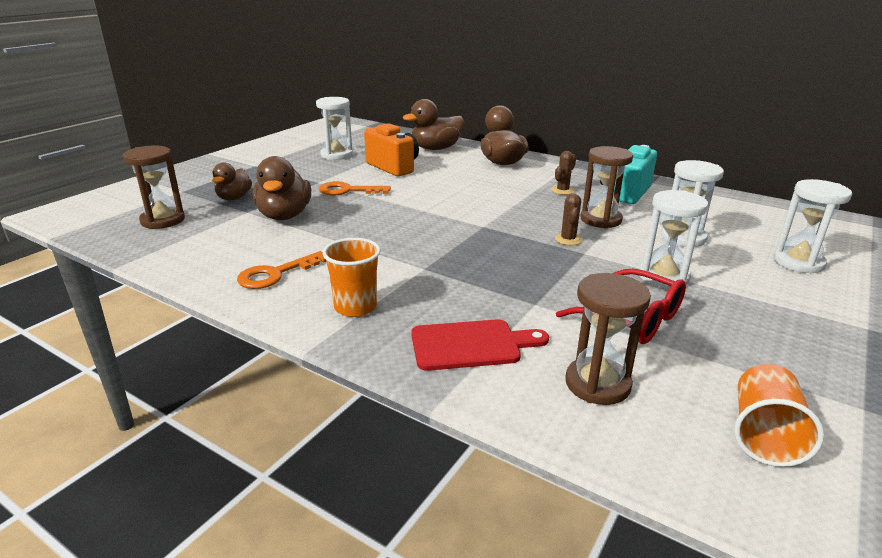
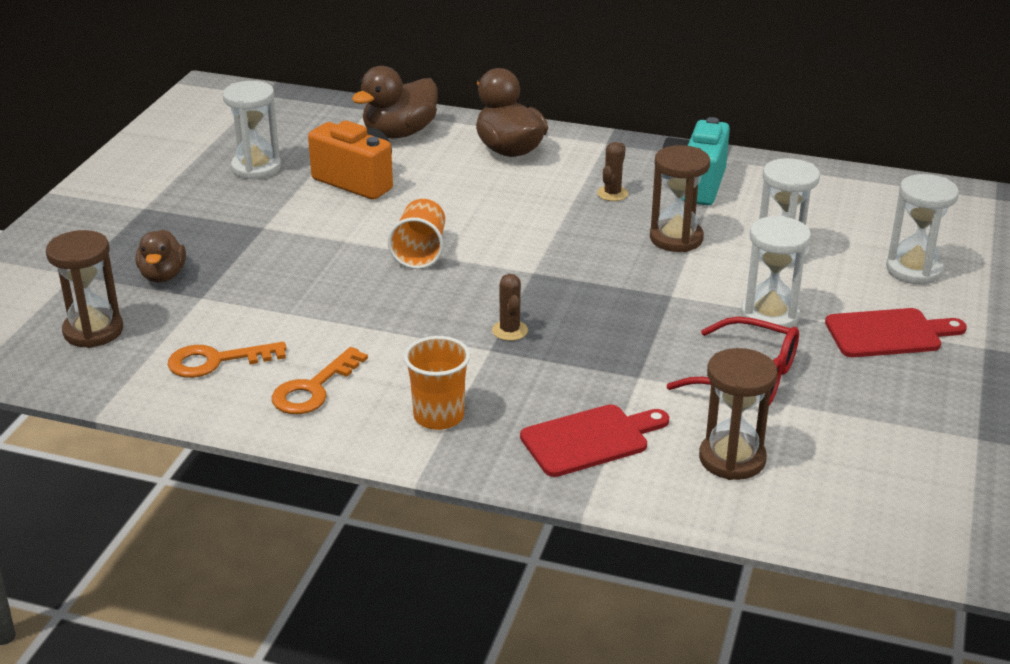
camera: 15 degrees left, 5 degrees up
(284, 216) = (259, 296): brown duck -> none
(347, 190) = (317, 237): orange key -> orange key (216, 361)
(568, 239) = (646, 278): brown cactus -> brown cactus (509, 331)
(764, 434) = (891, 480): orange cup -> orange cup (420, 252)
(771, 304) = (888, 333): none -> red cutting board

